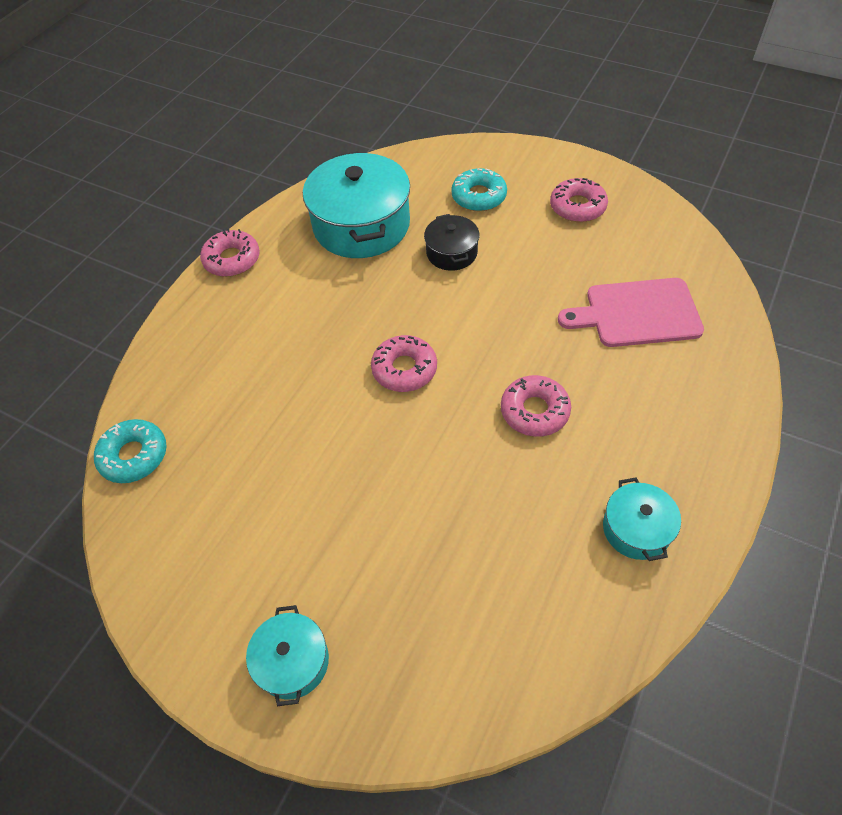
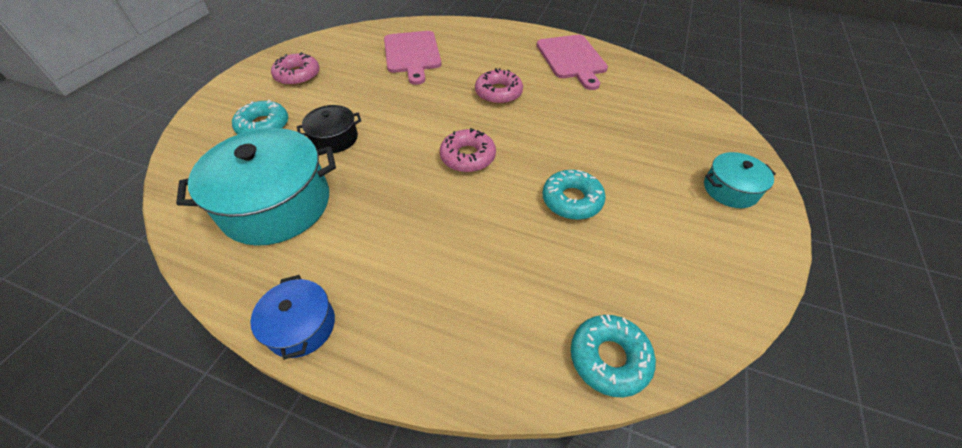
camera: 100 degrees left, 5 degrees down
(232, 259) = (301, 326): pink donut -> blue pot
(315, 463) = (572, 200): none -> turquoise donut
(636, 529) = (572, 59): turquoise pot -> pink cutting board

